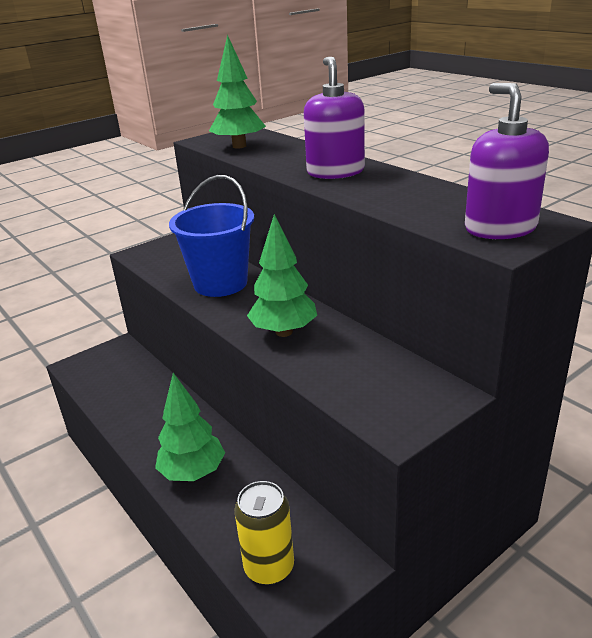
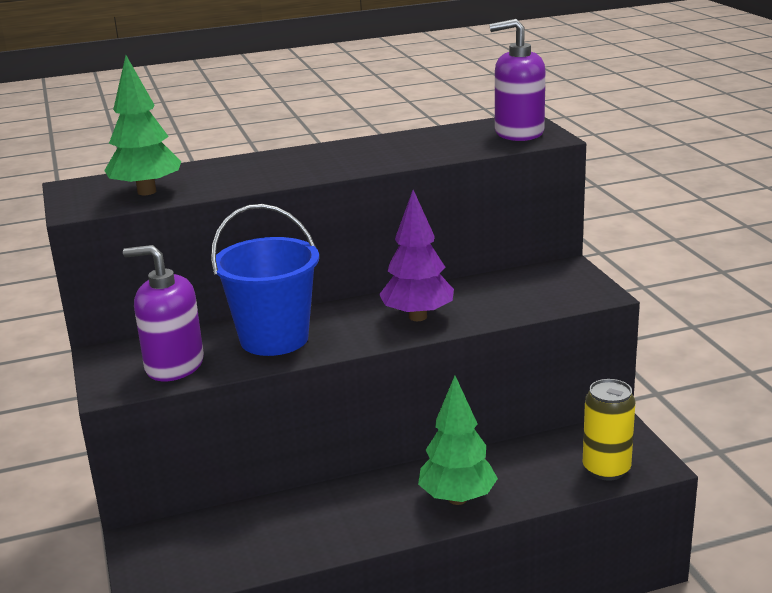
camera: 70 degrees left, 5 degrees down
(284, 332) = (417, 317): green tree -> purple tree
(335, 172) = (315, 161): purple soap dispenser -> purple soap dispenser (174, 365)

